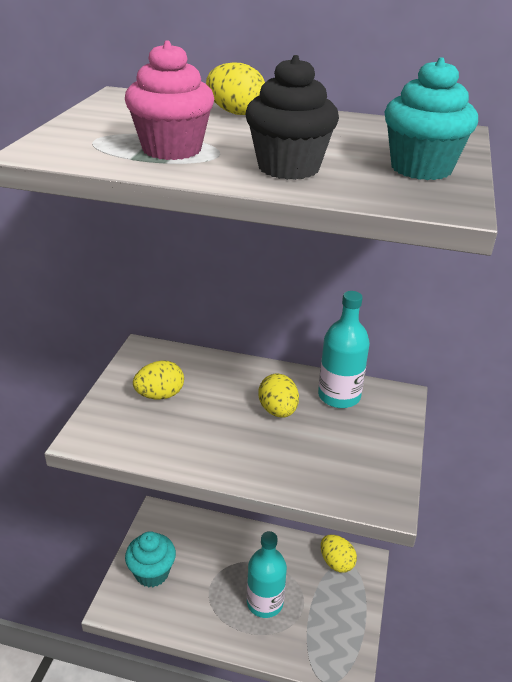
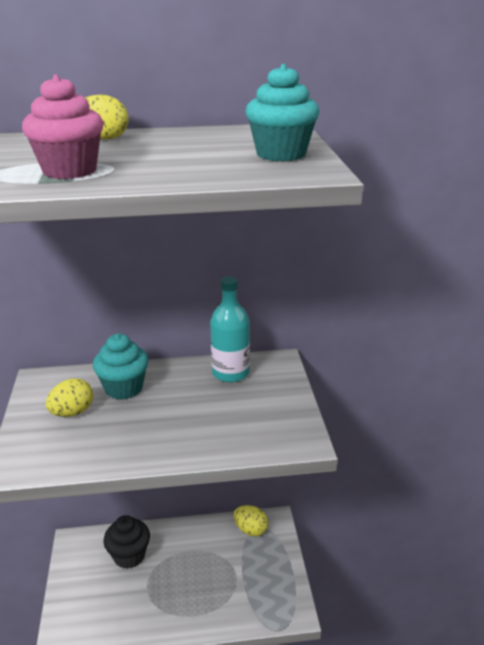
camera: 20 degrees left, 5 degrees down
(152, 572) = (87, 595): turquoise cupcake -> turquoise cupcake (124, 388)
(265, 602) = (202, 584): turquoise bottle -> none
(278, 411) = (185, 397): yellow egg -> none
(288, 168) = (179, 169): black cupcake -> black cupcake (129, 556)

